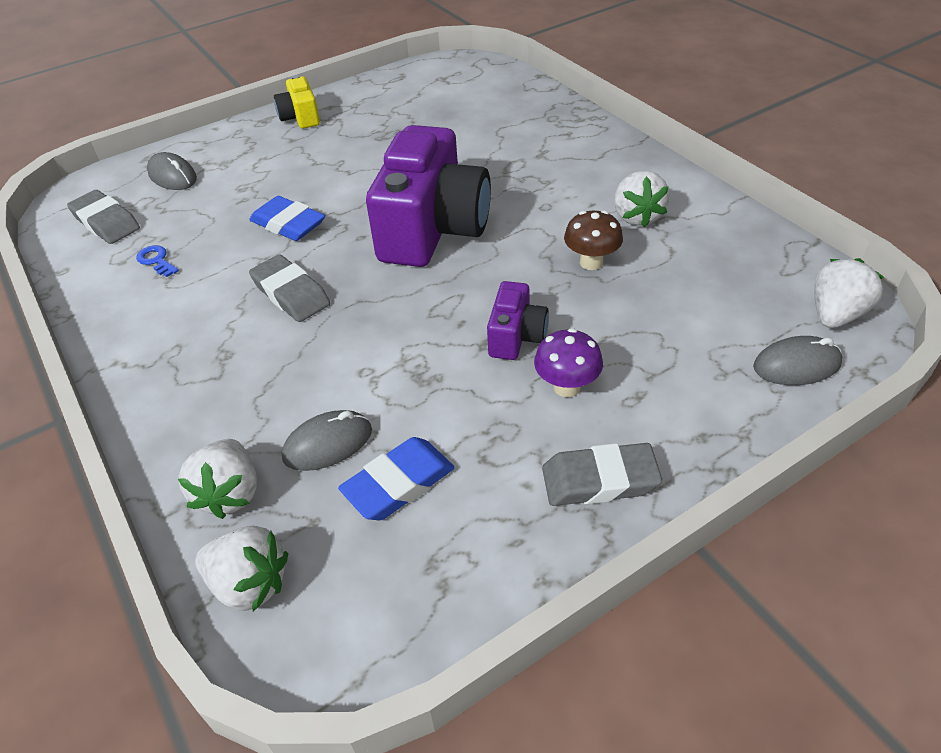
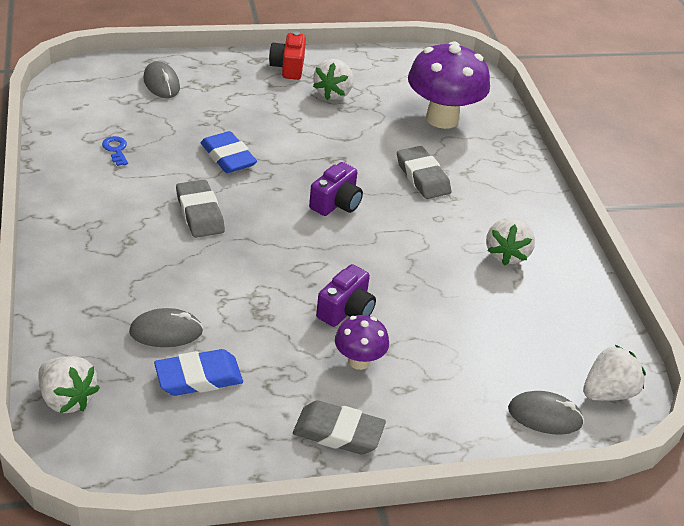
camera: 15 degrees right, 5 degrees down
(106, 222) = (94, 104): grey eraser -> grey eraser (422, 177)
(230, 493) = (84, 337): white strawberry -> white strawberry (333, 93)
(300, 117) = (288, 67): yellow camera -> red camera
(433, 229) = (336, 203): purple camera -> purple camera, size x0.47
(484, 114) = (442, 118): none -> purple mushroom
(591, 262) = (443, 277): brown mushroom -> none

